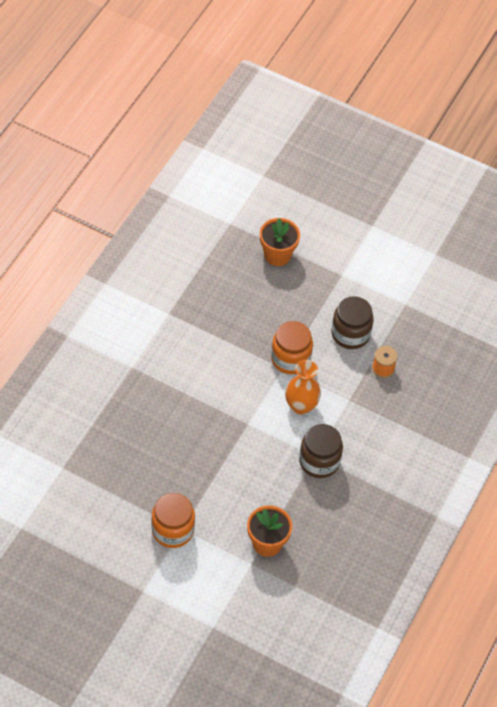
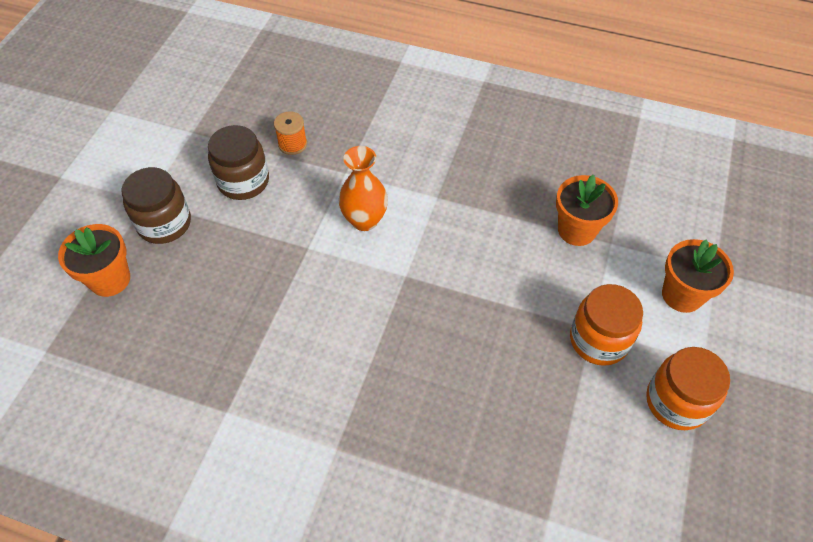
camera: 95 degrees left, 0 degrees up
(197, 596) = (682, 295): none -> orange flower pot
(290, 359) = (291, 241): orange jar -> orange jar (676, 402)
(319, 461) = (443, 192): brown jar -> brown jar (164, 223)

